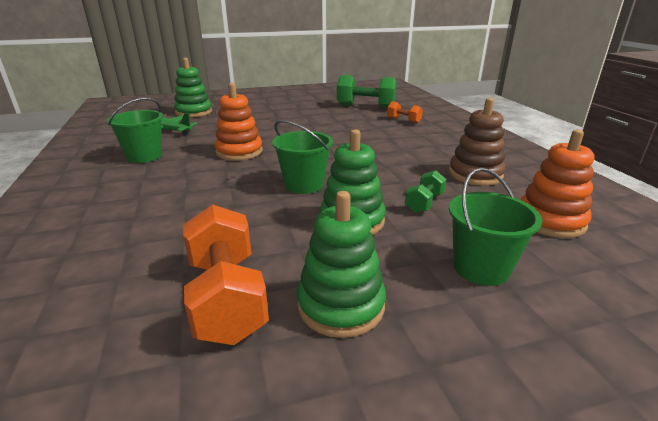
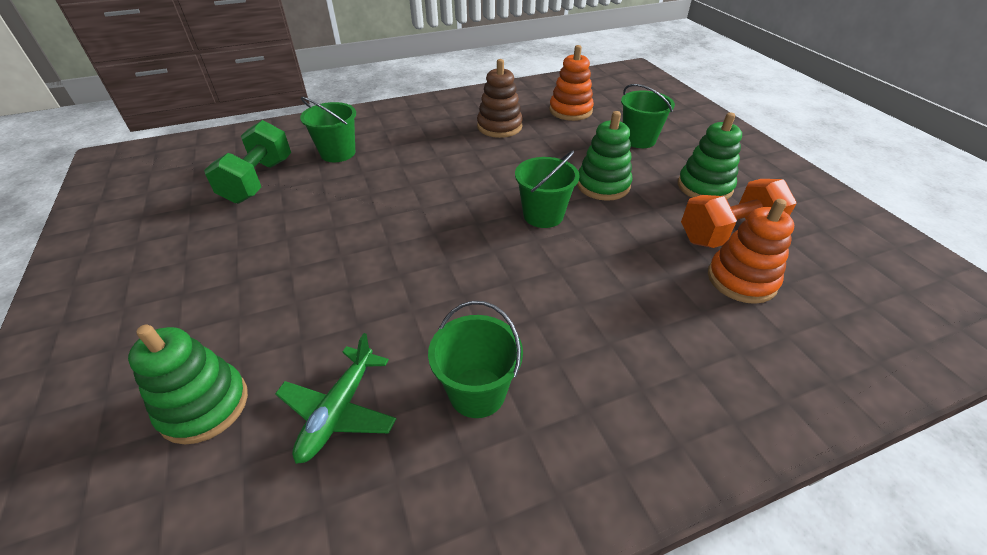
camera: 95 degrees left, 15 degrees up
(239, 152) = (452, 281): orange stacking toy -> orange stacking toy (741, 280)
(403, 120) = (338, 153): orange dumbbell -> green bucket
(424, 203) = (560, 153): green dumbbell -> none

